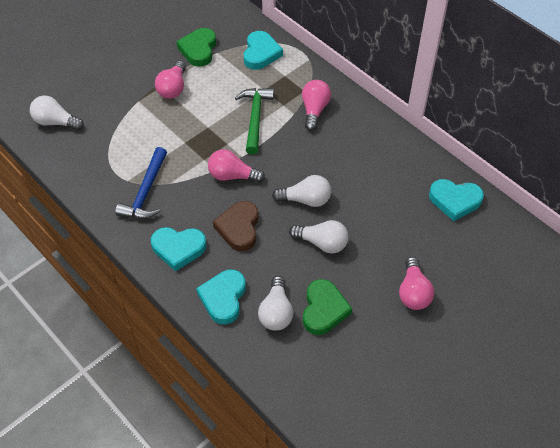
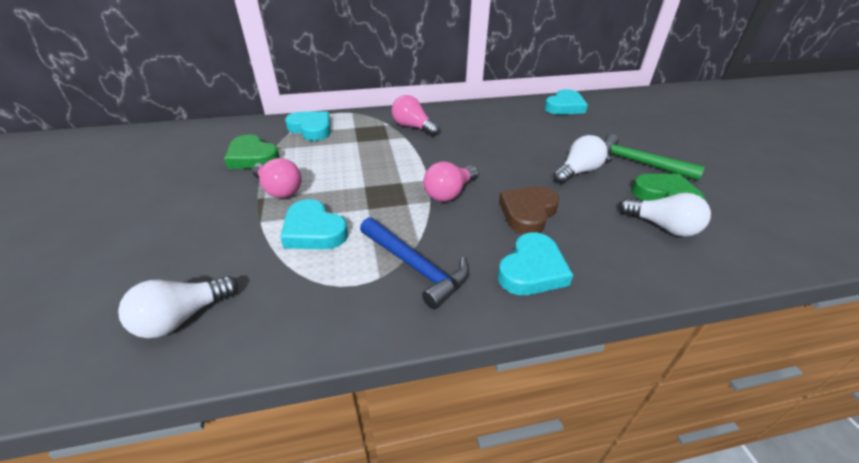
camera: 60 degrees left, 15 degrees down
(223, 298) = (630, 258): turquoise heart -> turquoise heart (313, 231)
(239, 228) = (527, 213): brown heart -> brown heart turned 90 degrees clockwise
(255, 118) = (386, 156): green hammer -> green hammer (638, 163)
(306, 200) = (517, 163): white light bulb -> none
(413, 292) = (656, 149): pink light bulb -> none

